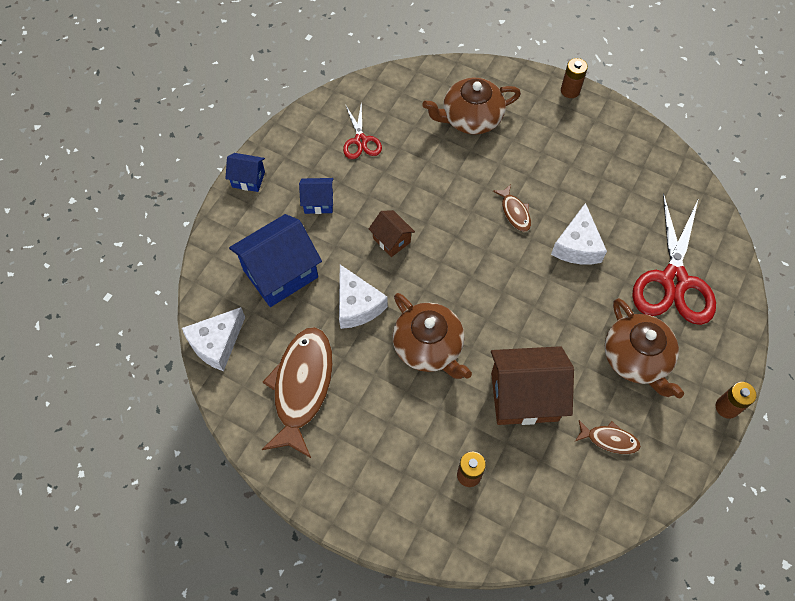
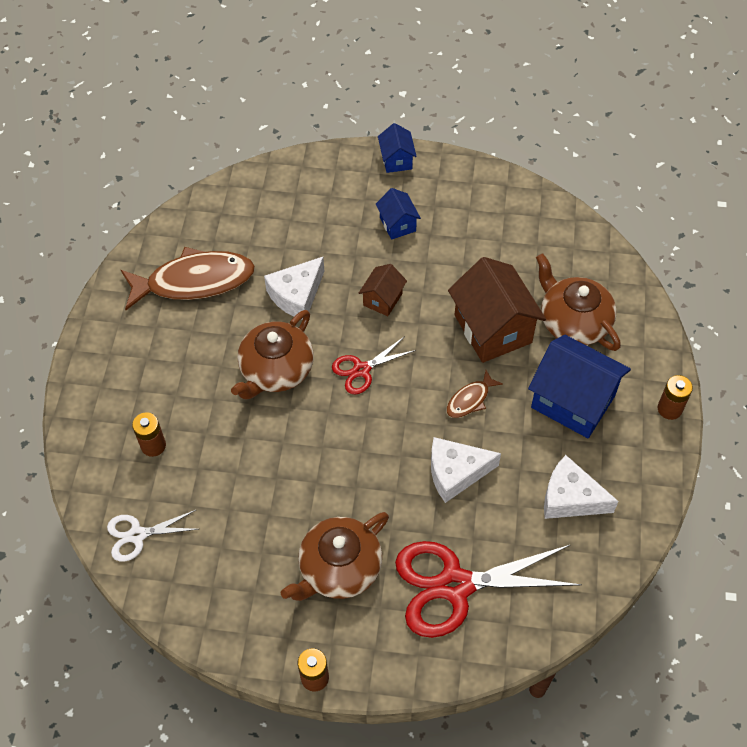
camera: 70 degrees right, 5 degrees down
(217, 343) = (213, 202): white cheese -> white cheese (570, 498)
(280, 273) = (304, 223): blue house -> blue house (573, 401)
(360, 141) = (490, 233): red scissors -> red scissors (361, 370)
(524, 396) = (253, 471): brown house -> brown house (493, 329)
(557, 514) = (137, 535): none -> white scissors
(609, 439) = (233, 564): brown fish -> none

